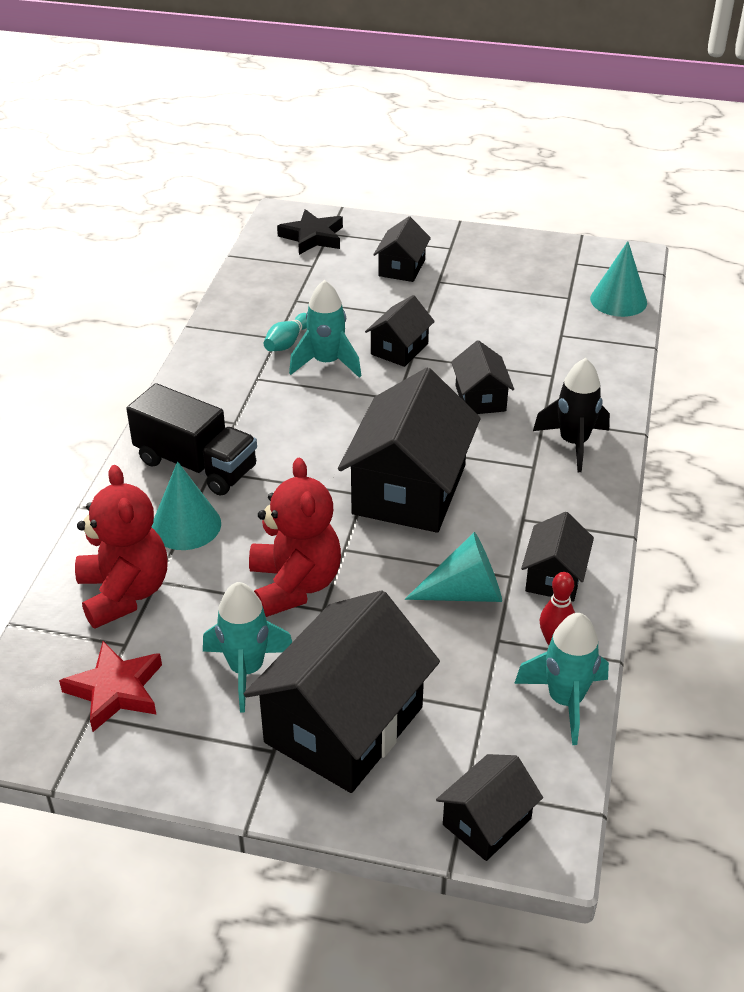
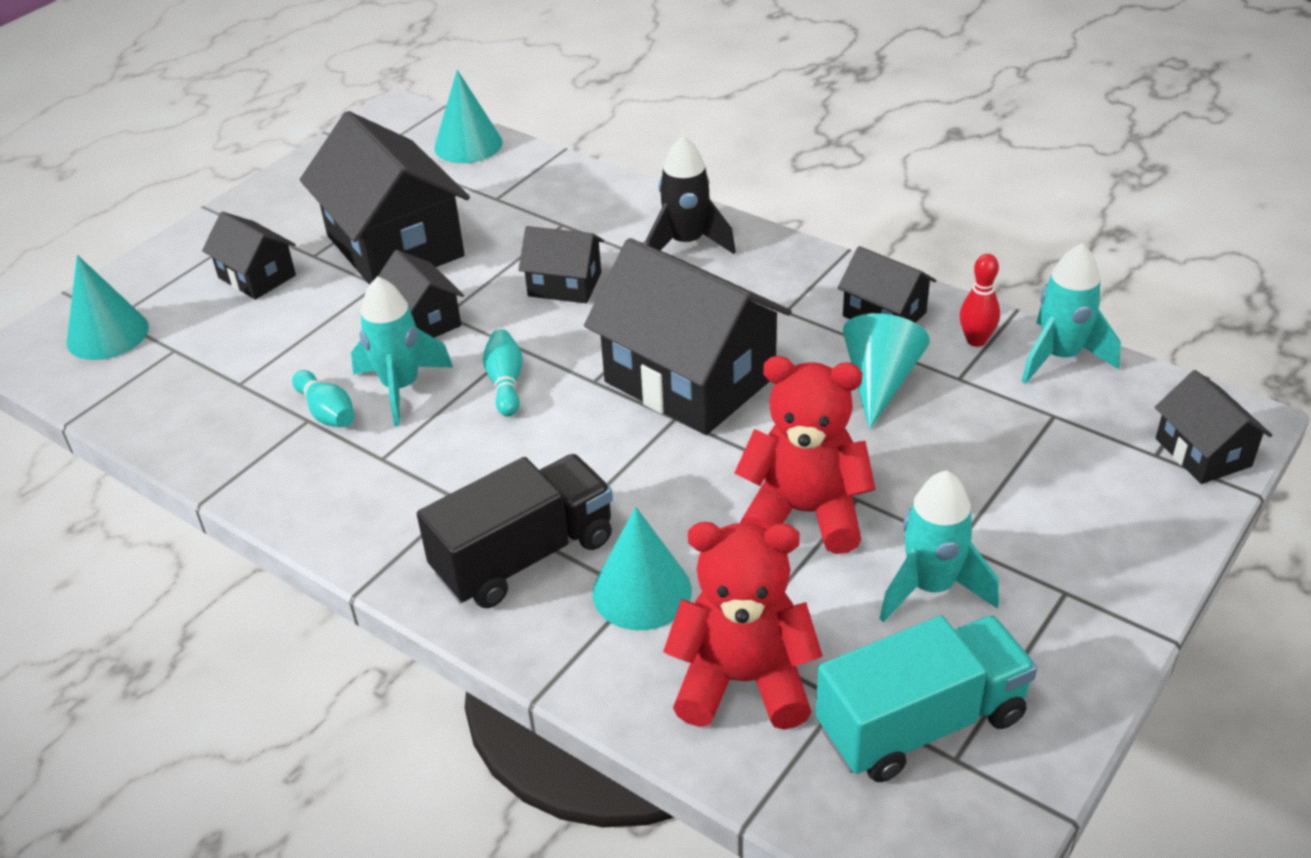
camera: 65 degrees left, 0 degrees up
(115, 690) = (921, 723): red star -> turquoise truck
(312, 237) = (107, 334): black star -> turquoise cone
(344, 725) = (1044, 524): black house -> black house (395, 246)
(356, 405) = (505, 383): none -> turquoise bowling pin

